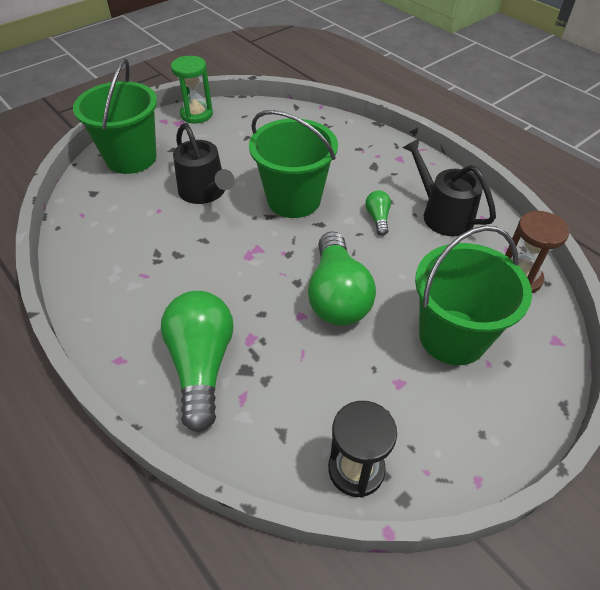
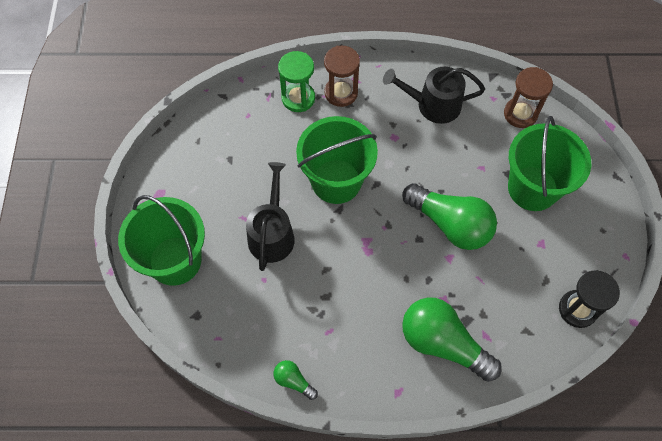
camera: 50 degrees left, 15 degrees up
(196, 114) = (160, 174): green hourglass -> green hourglass (298, 98)
(205, 192) = (272, 234): black watering can -> black watering can turned 90 degrees counterclockwise
(378, 157) = (341, 93): none -> brown hourglass
(378, 218) = (402, 145): green light bulb -> green light bulb (293, 381)

